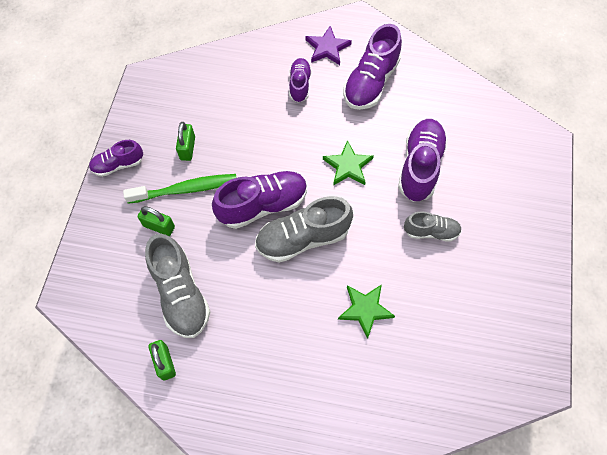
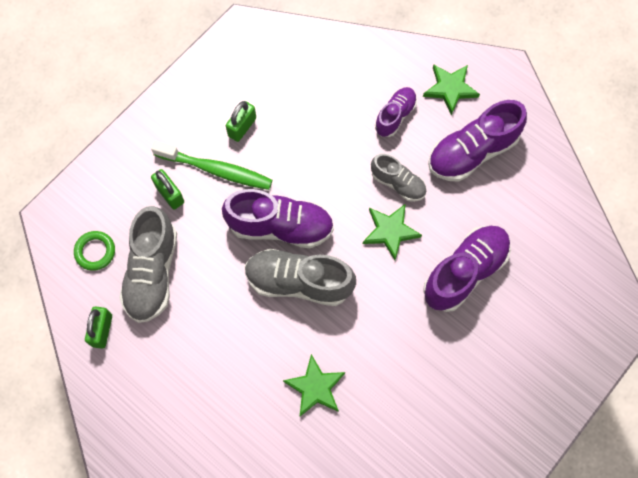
camera: 30 degrees right, 5 degrees up
(118, 165) = (167, 109): purple shoe -> none
(122, 303) = (95, 251): none -> green ring
(327, 48) = (450, 88): purple star -> green star
(431, 231) = (431, 347): grey shoe -> grey shoe (398, 183)

